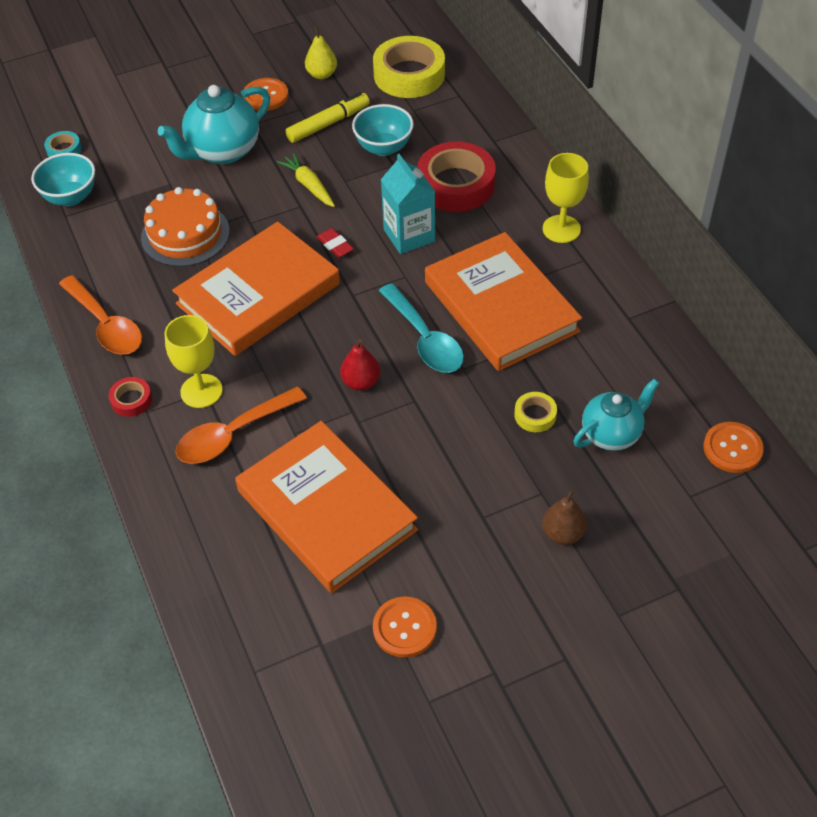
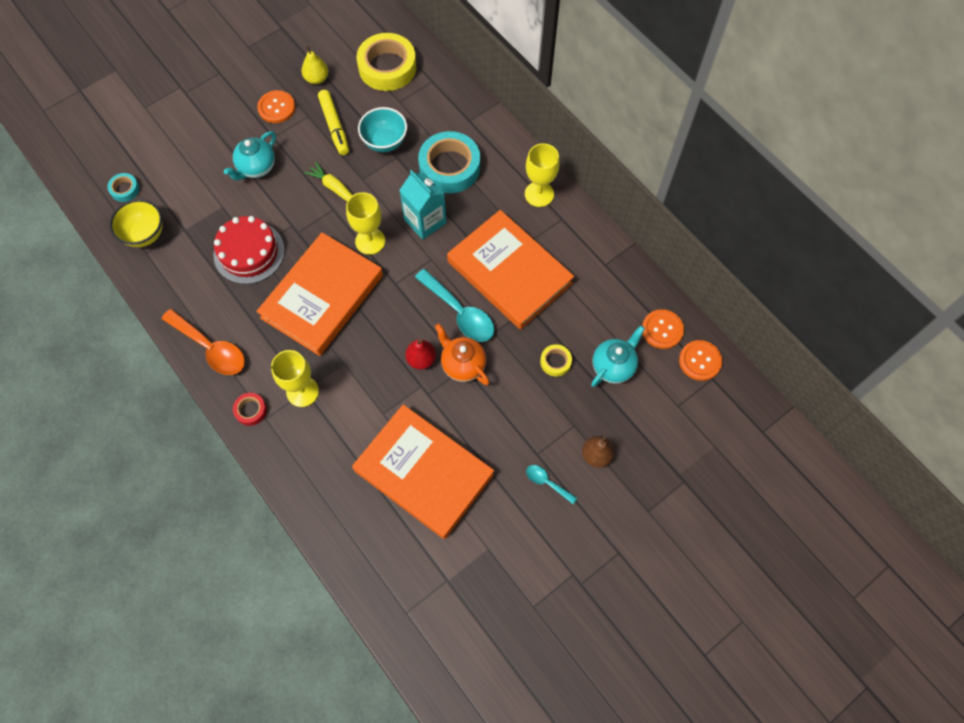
camera: 15 degrees left, 15 degrees up
(70, 197) = (145, 234): turquoise bowl -> yellow bowl
(185, 234) = (249, 252): orange cake -> red cake
(223, 151) = (256, 168): turquoise teapot -> turquoise teapot, size x0.66
(233, 434) = (337, 424): orange spoon -> none
(328, 123) = (334, 126): yellow marker -> yellow marker turned 120 degrees clockwise
(335, 245) = (370, 241): red eraser -> yellow goblet
(404, 628) = (503, 554): orange button -> orange button (662, 330)
(412, 397) = (463, 365): none -> orange teapot
(456, 184) = (449, 167): red tape -> turquoise tape
(487, 553) = (547, 482): none -> turquoise spoon

